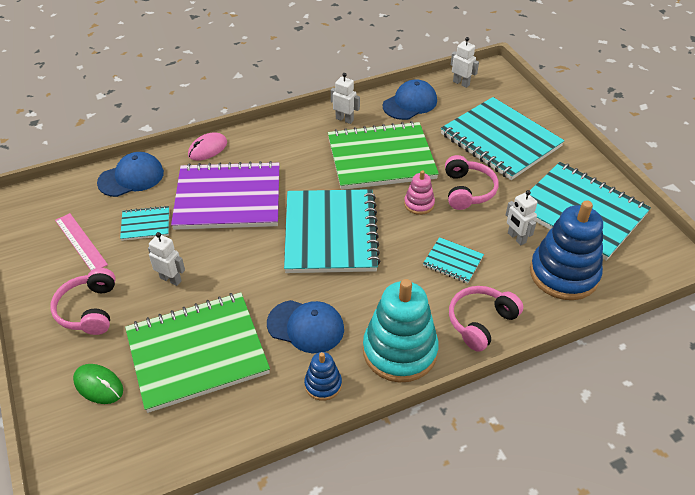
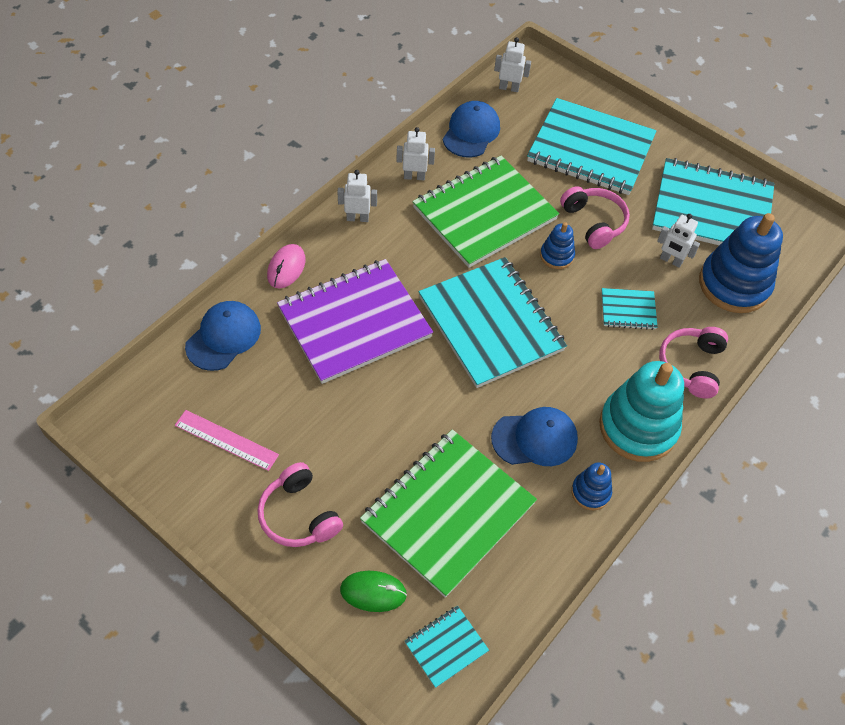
camera: 30 degrees left, 10 degrees up
(145, 224) = (285, 389): turquoise notebook -> turquoise notebook (446, 647)
(171, 279) = (361, 443): white robot -> white robot (357, 218)
(419, 204) = (556, 256): pink stacking toy -> blue stacking toy

